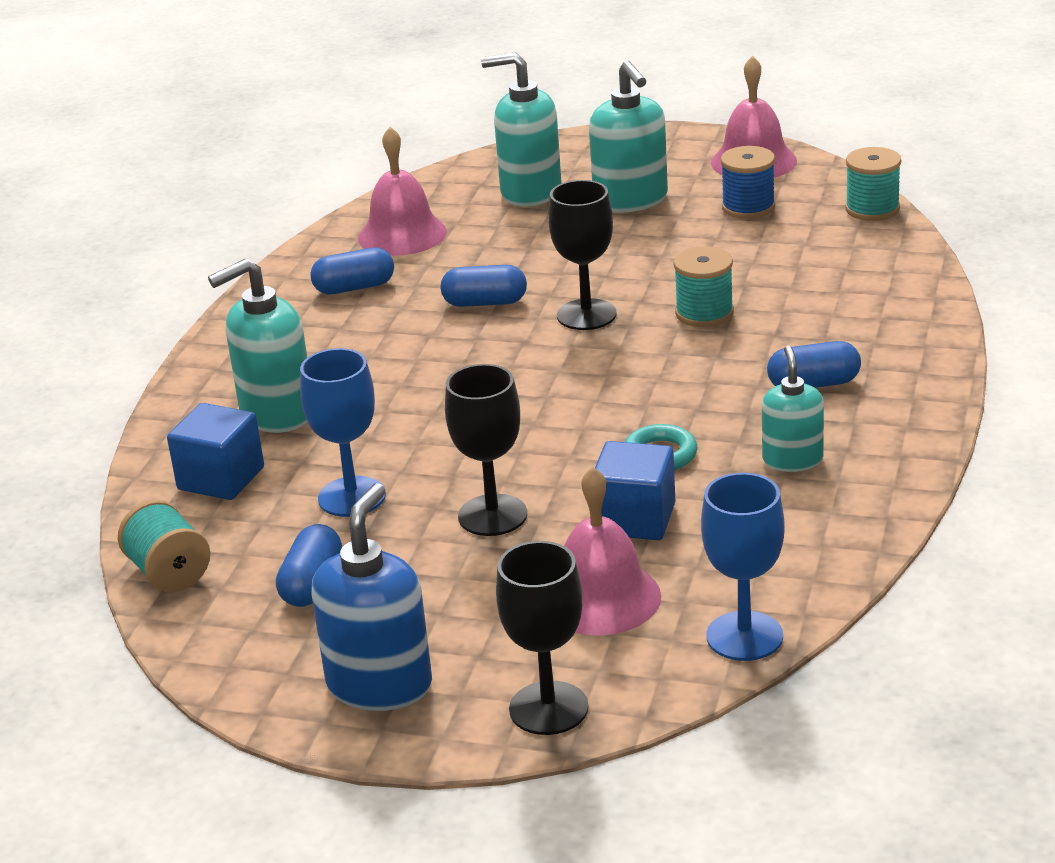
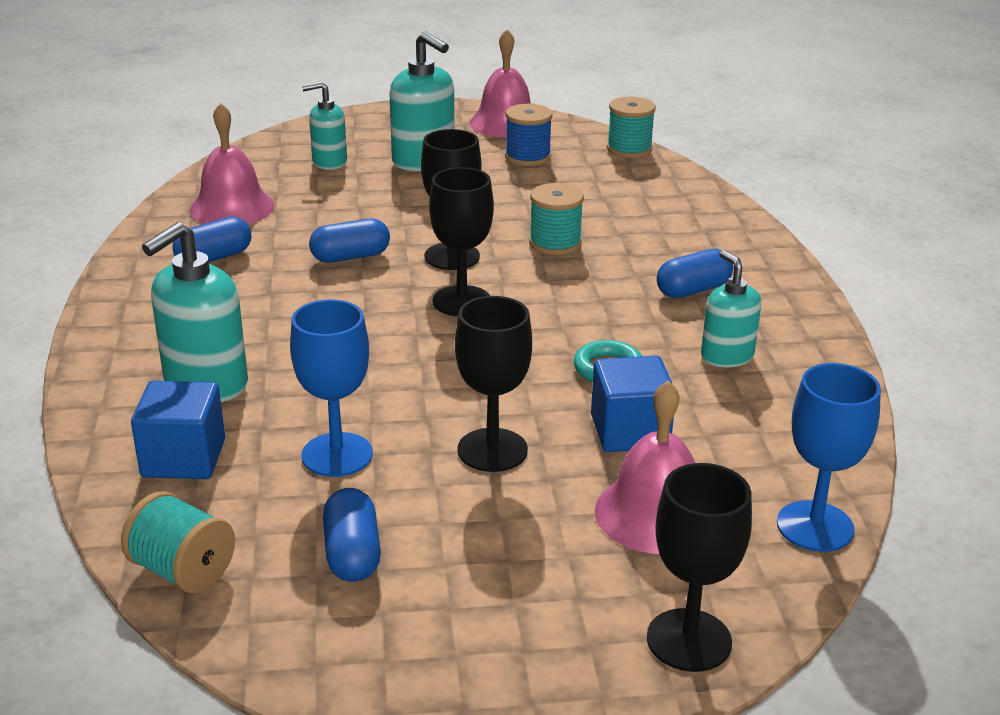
camera: 25 degrees left, 0 degrees up
(380, 684) = (497, 651): blue soap dispenser -> none
(530, 192) = (329, 162): turquoise soap dispenser -> turquoise soap dispenser, size x0.63
(564, 364) = (462, 301): none -> black goblet

